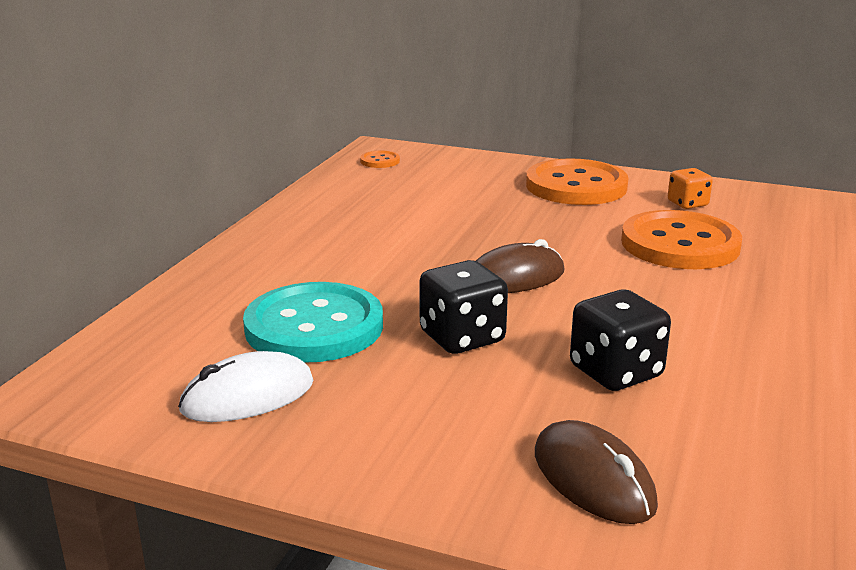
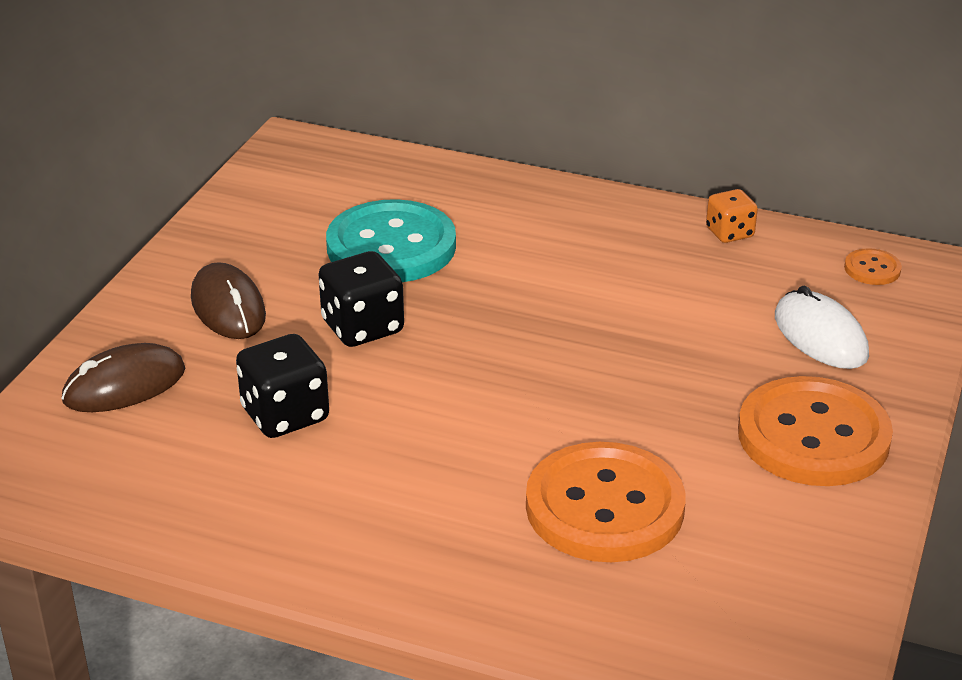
camera: 90 degrees right, 10 degrees up
(248, 396) = (276, 224): white mouse -> white mouse (820, 336)
(514, 278) = (498, 365): brown mouse -> brown mouse (228, 307)
(687, 204) = (761, 539): orange dice -> orange dice (729, 233)

